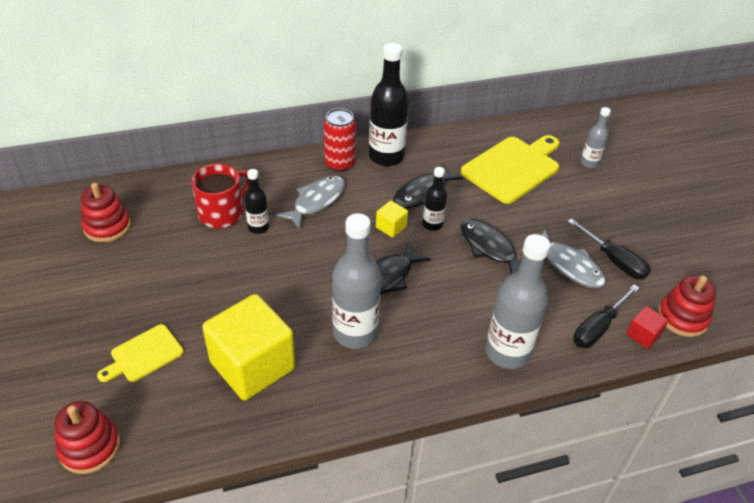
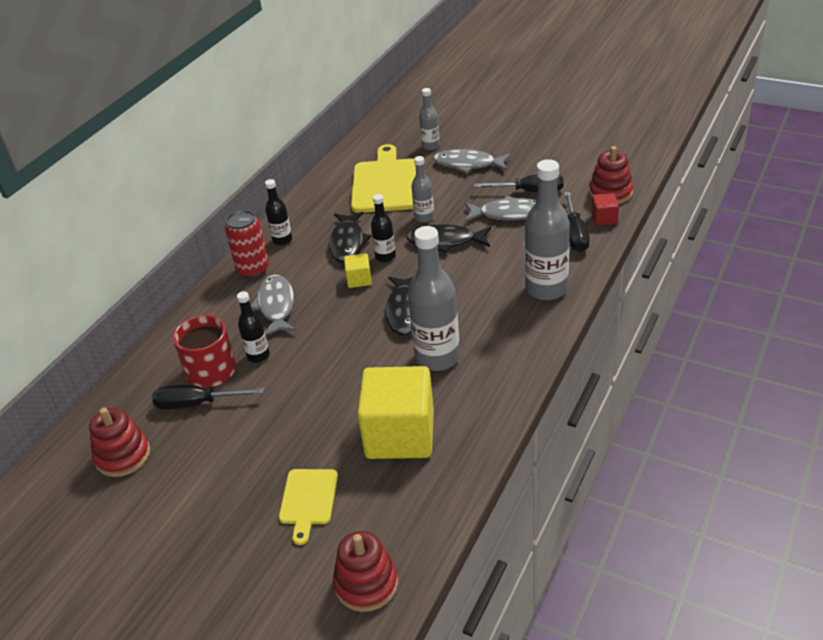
camera: 40 degrees left, 5 degrees down
(184, 228) = (196, 404): none -> black screwdriver
(386, 157) = (282, 240): black bottle -> black bottle, size x0.53
(502, 216) = (424, 217): none -> grey bottle
(597, 199) = (468, 164): none -> grey fish

